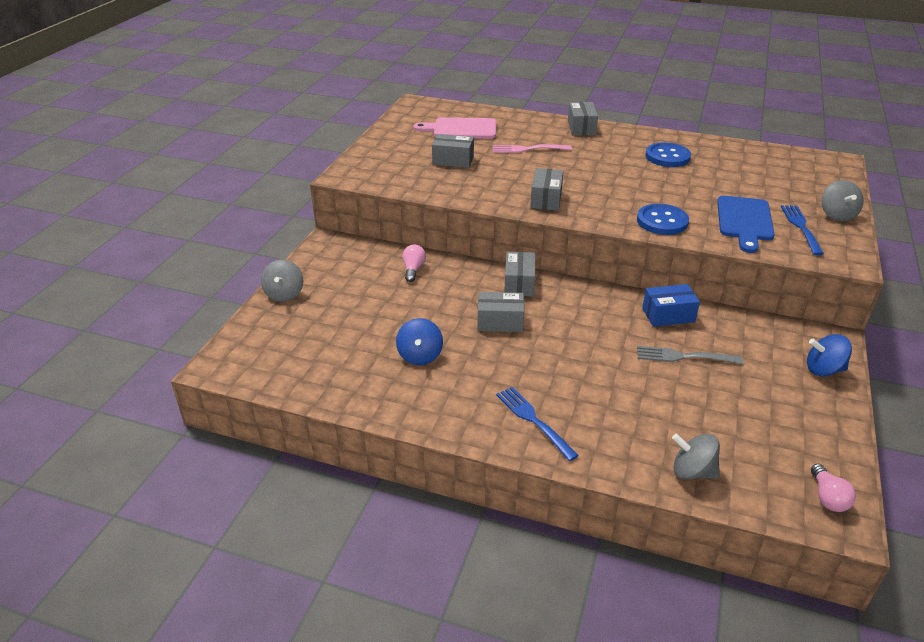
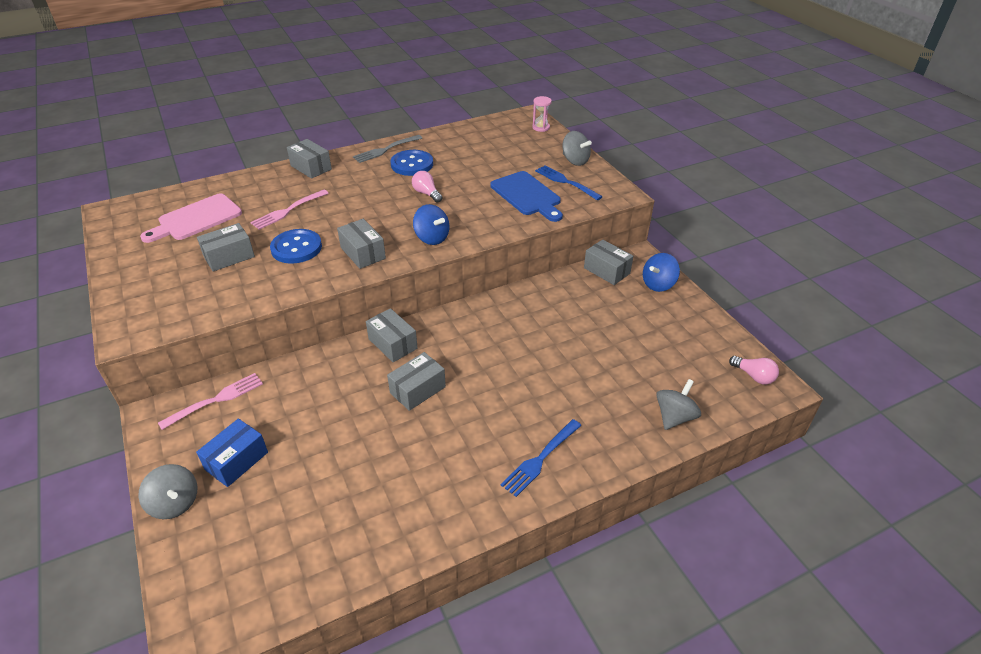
camera: 45 degrees left, 5 degrees up
(367, 253) = (215, 400): none -> pink fork
(413, 269) = (283, 389): pink light bulb -> pink light bulb (426, 193)
(420, 356) = (388, 469): blue spinning top -> blue spinning top (432, 238)
(534, 421) = (541, 458): blue fork -> blue fork turned 60 degrees counterclockwise
(662, 221) = (474, 226): blue button -> blue button (296, 248)
(668, 315) = (529, 302): blue box -> blue box (236, 461)
(684, 356) = (575, 329): grey fork -> grey fork (386, 149)
(692, 471) = (674, 417): grey spinning top -> grey spinning top turned 150 degrees clockwise
(780, 331) = (606, 270): none -> grey box
(838, 175) = (541, 127): none -> pink hourglass

